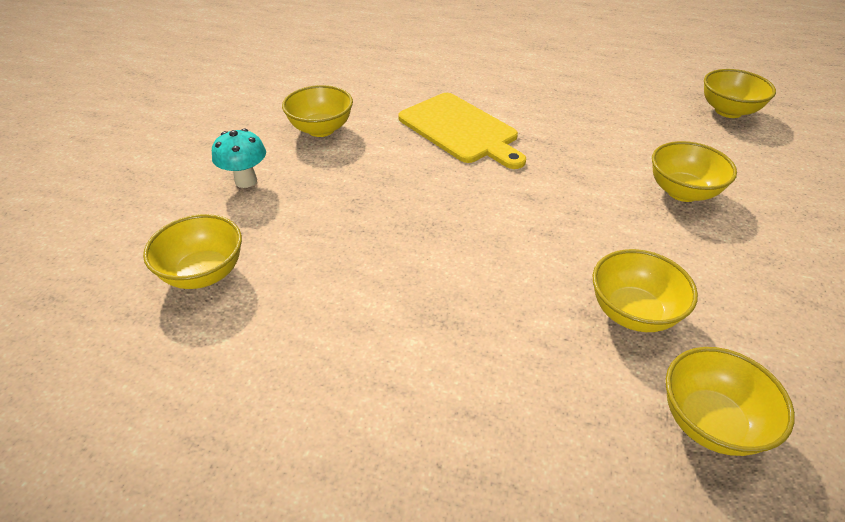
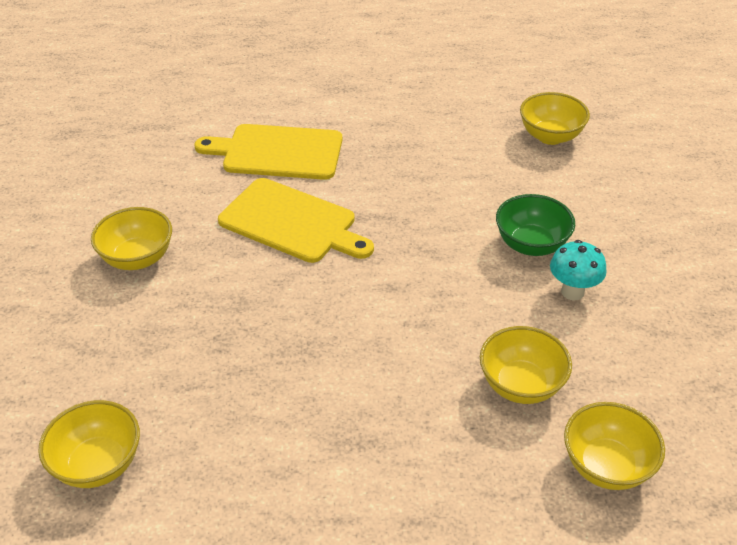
camera: 20 degrees left, 0 degrees up
(246, 181) = (85, 345): turquoise mushroom -> turquoise mushroom (572, 292)
(471, 79) = (278, 152): none -> yellow cutting board
(682, 192) = (531, 245): yellow bowl -> green bowl

